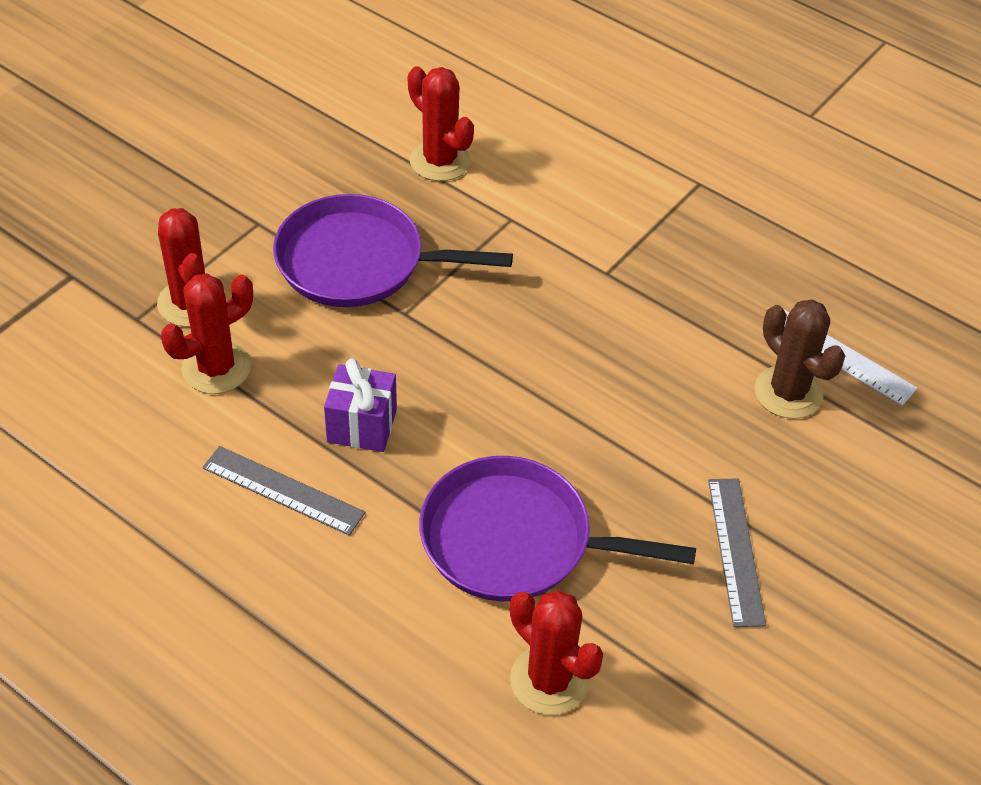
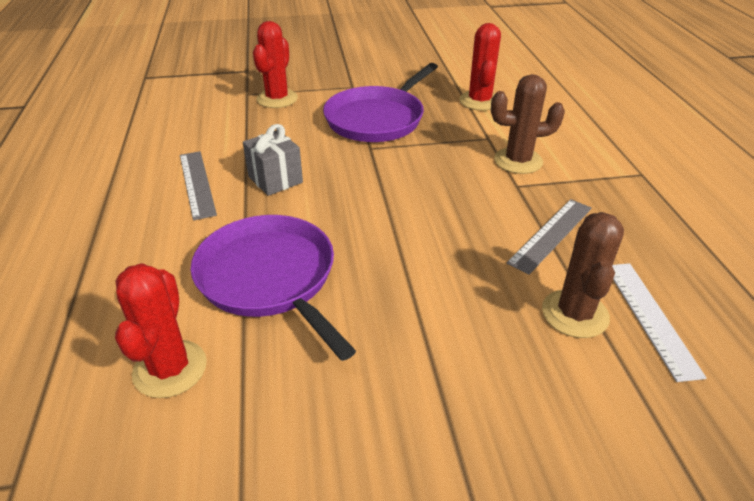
camera: 45 degrees right, 10 degrees down
(216, 368) = (248, 125): red cactus -> none
(358, 262) = (377, 119): purple pan -> purple pan turned 105 degrees counterclockwise
(362, 426) = (275, 179): purple gift -> grey gift
(575, 236) = (518, 161): none -> brown cactus
(736, 550) = (404, 385): grey ruler -> grey ruler (551, 235)

